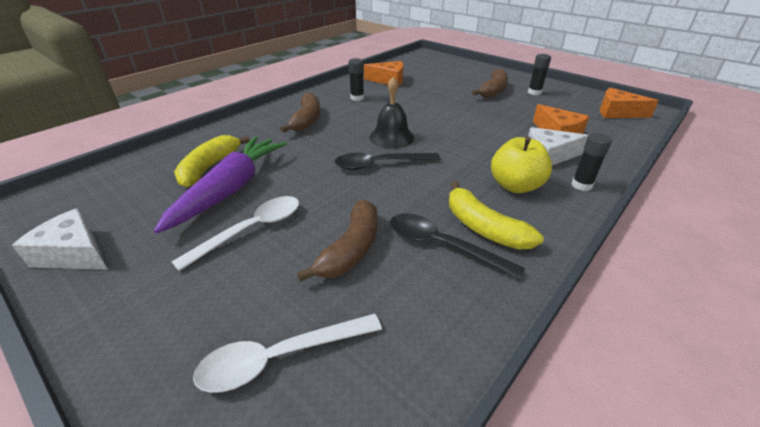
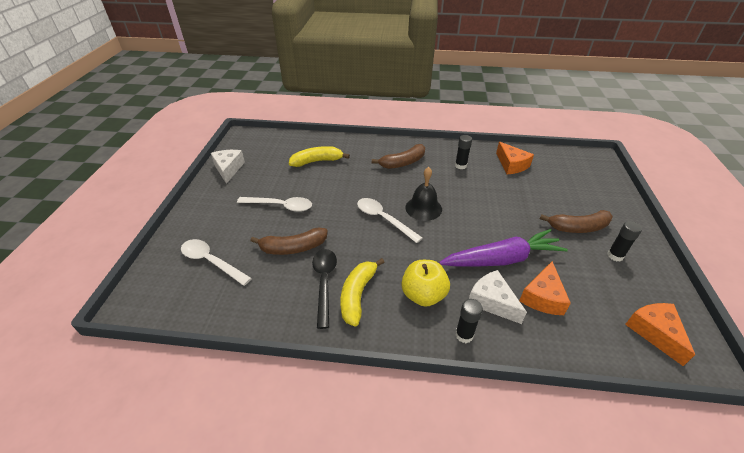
camera: 55 degrees right, 5 degrees up
(231, 189) = (305, 180): purple carrot -> purple carrot (502, 259)
(380, 164) = (383, 219): black spoon -> white spoon

